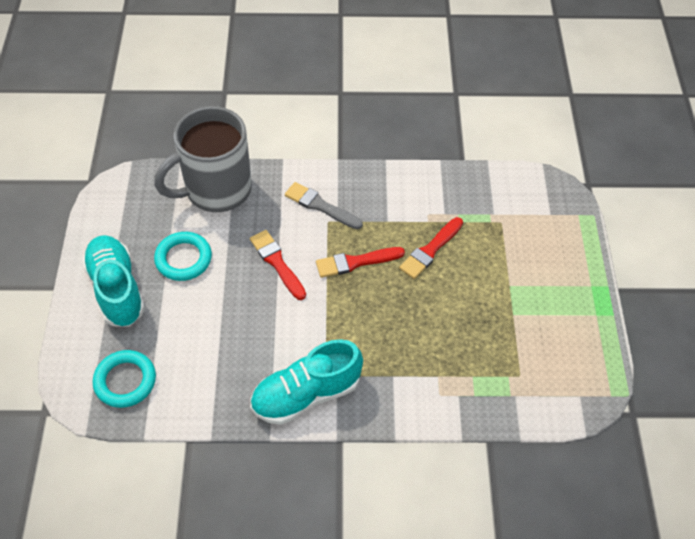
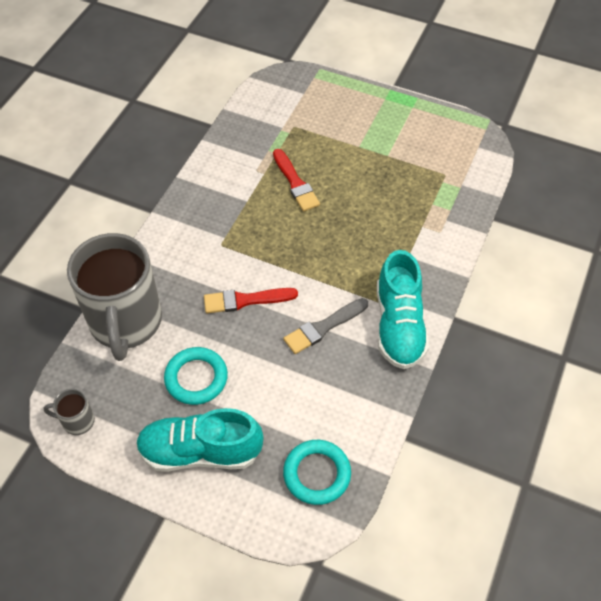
camera: 65 degrees left, 0 degrees up
(114, 198) = (77, 421): none -> grey mug
(320, 206) = (199, 244): grey brush -> grey brush (323, 327)
(355, 262) = (278, 240): red brush -> none

